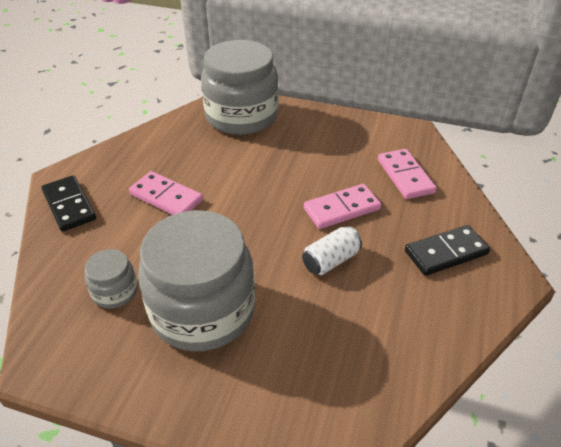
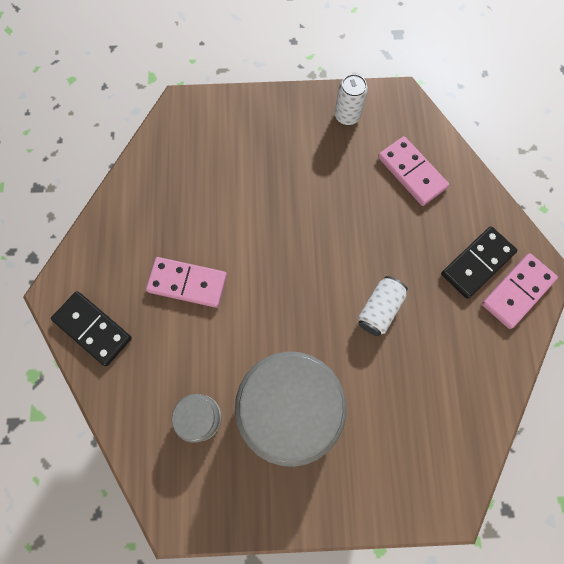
camera: 20 degrees left, 30 degrees up
(241, 116) = (210, 134): grey jar -> none
(342, 209) = (366, 239): pink domino -> pink domino (517, 292)
(362, 130) = (347, 116): none -> white can

